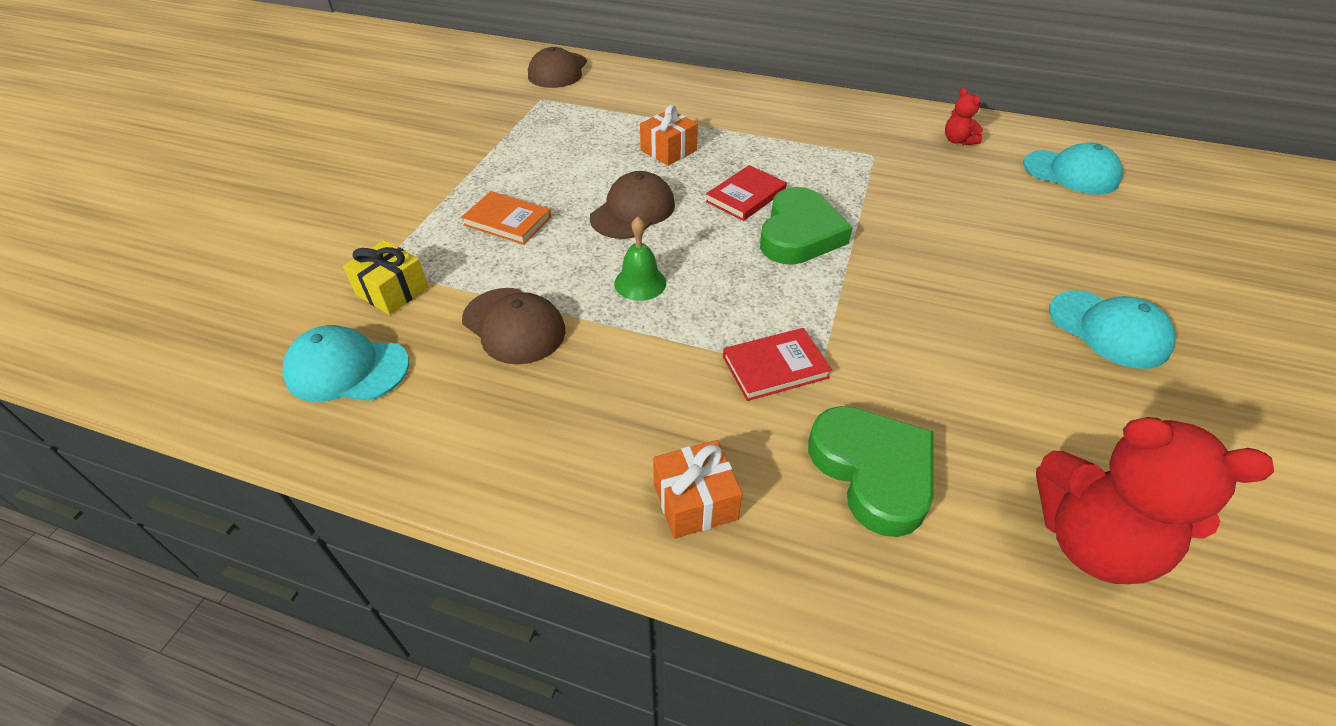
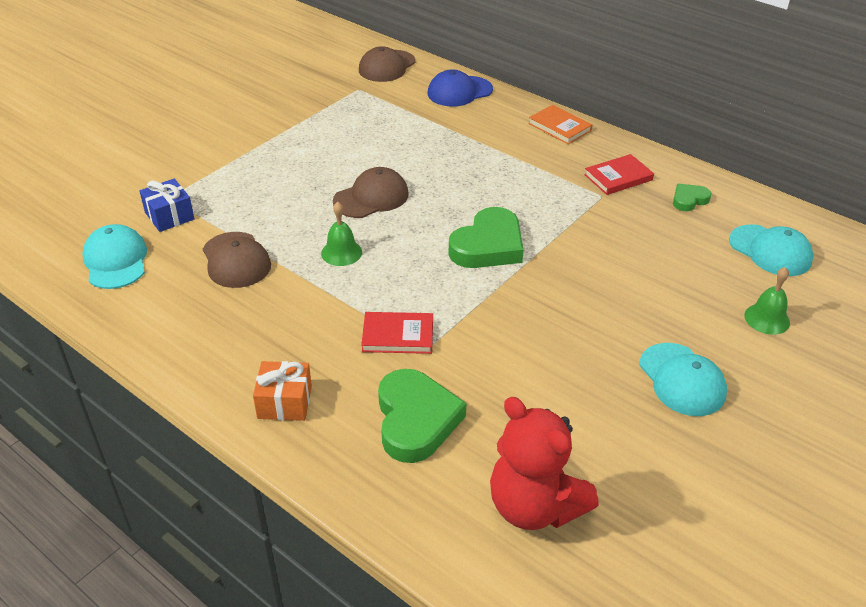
camera: 20 degrees right, 5 degrees down
(347, 369) = (116, 260): turquoise cap -> turquoise cap turned 45 degrees clockwise
(392, 291) = (169, 216): yellow gift -> blue gift
(507, 221) = (275, 184): orange book -> orange book (559, 127)
(653, 81) = (459, 91): none -> blue cap
(668, 150) = (431, 155): orange gift -> none
(746, 196) = (467, 206): red book -> red book (618, 177)
(958, 141) = (689, 200): red teddy bear -> green heart
(1127, 241) = (767, 319): none -> green bell

